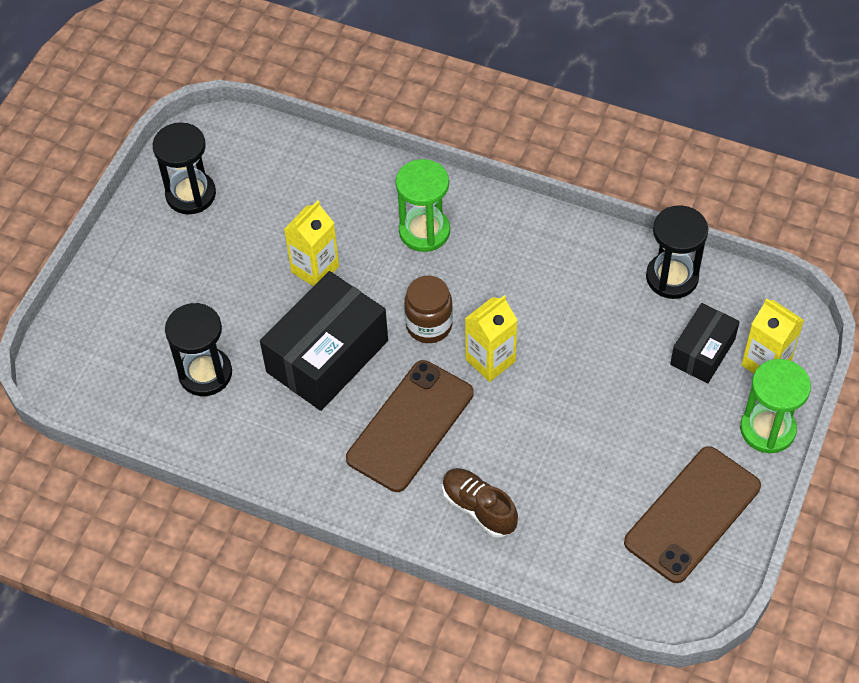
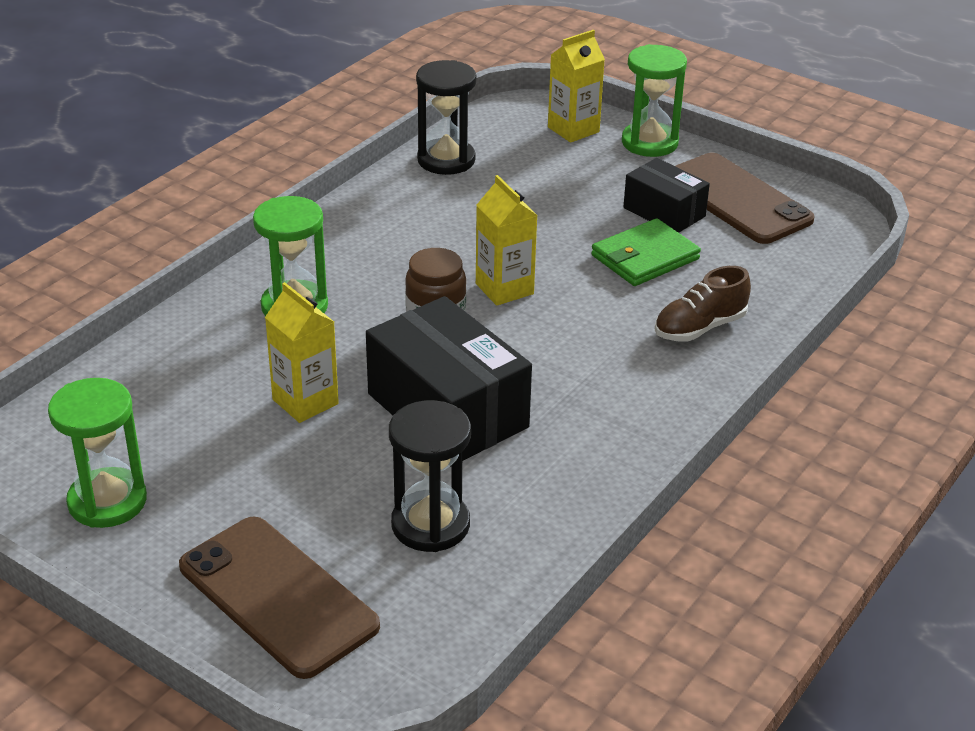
camera: 80 degrees left, 20 degrees down
(191, 194) = (107, 501): black hourglass -> green hourglass
(410, 426) = (574, 359): brown phone -> brown phone (278, 596)
(569, 453) = (645, 257): none -> green wallet
(702, 352) = (546, 160): black box -> black box (664, 212)

